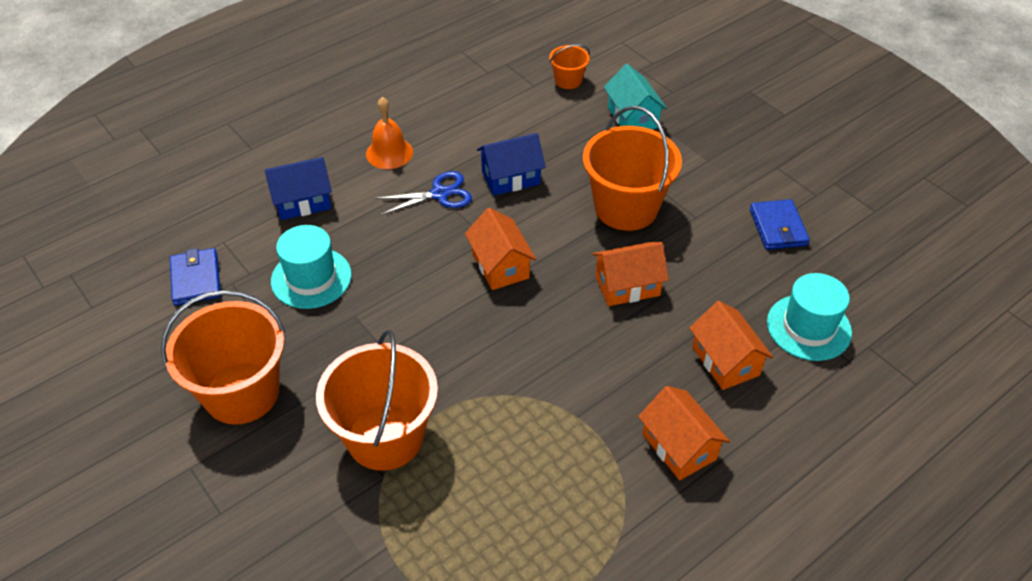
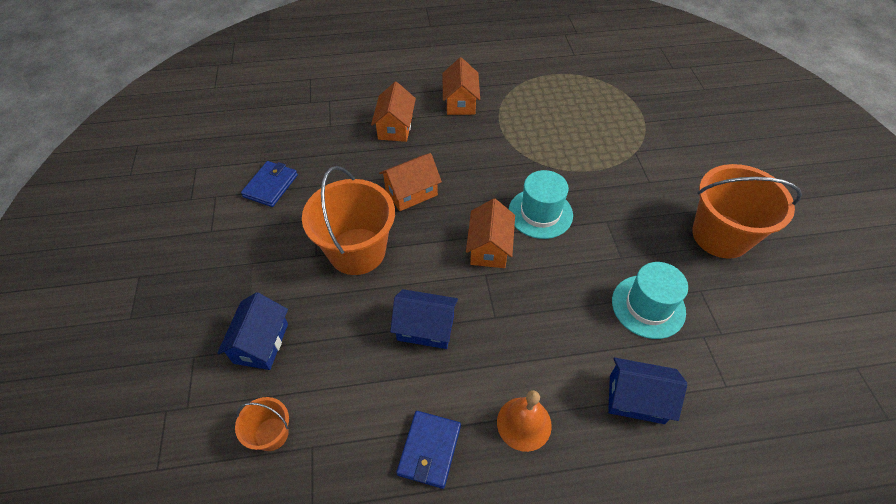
camera: 150 degrees left, 5 degrees up
(196, 279) = (755, 353): blue wallet -> blue wallet (429, 450)
(385, 437) = (627, 170): orange bucket -> none
(439, 194) = (500, 341): blue scissors -> none
(627, 286) = (411, 193): orange house -> orange house turned 45 degrees counterclockwise
(632, 117) = (261, 343): turquoise house -> blue house
(808, 327) = (329, 123): turquoise hat -> turquoise hat (540, 213)

